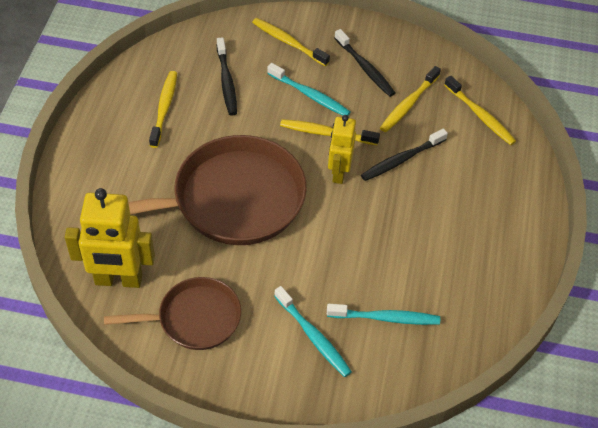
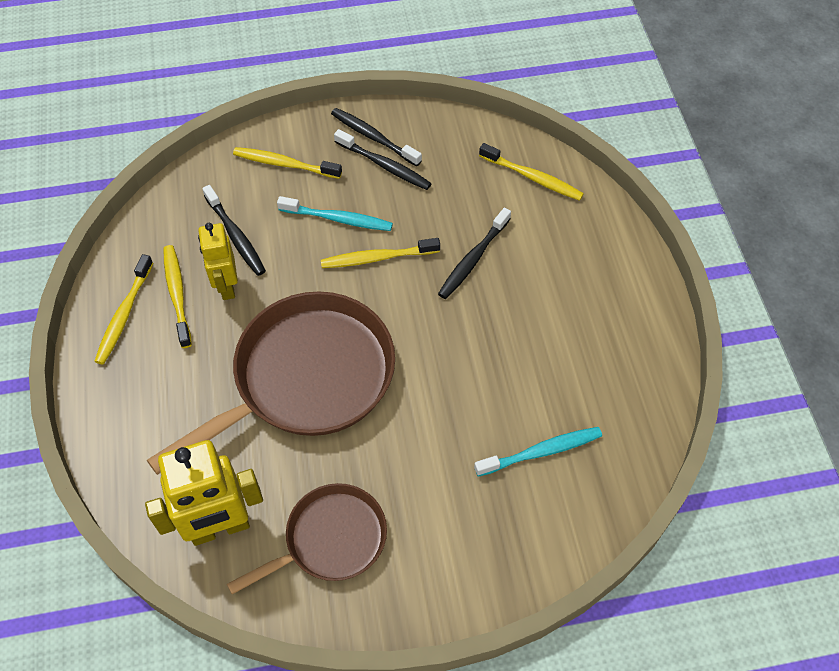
camera: 20 degrees left, 5 degrees up
(313, 336) = (473, 505): turquoise toothbrush -> none
(338, 173) = (412, 300): yellow robot -> yellow robot (226, 286)
(366, 45) = (373, 137): none -> black toothbrush
(408, 104) = (451, 191): yellow toothbrush -> yellow toothbrush (124, 315)

